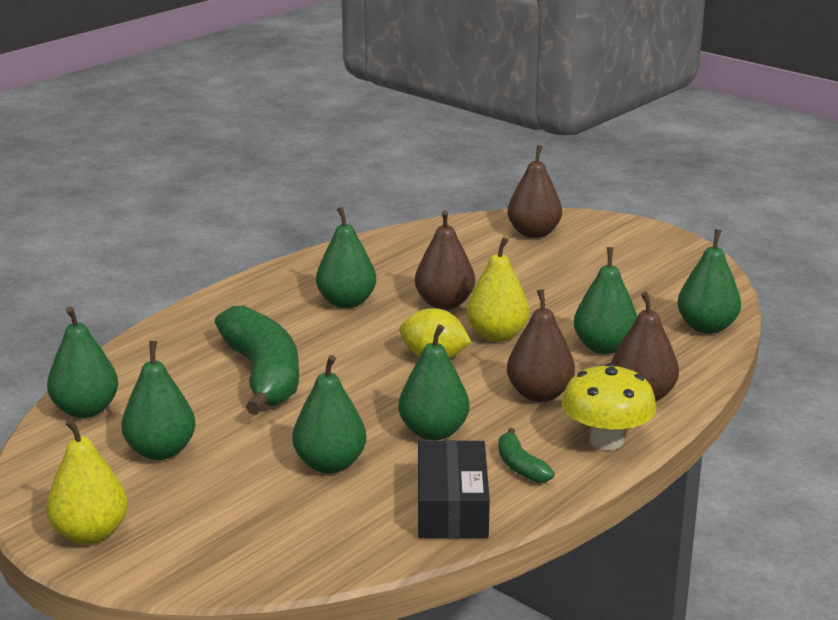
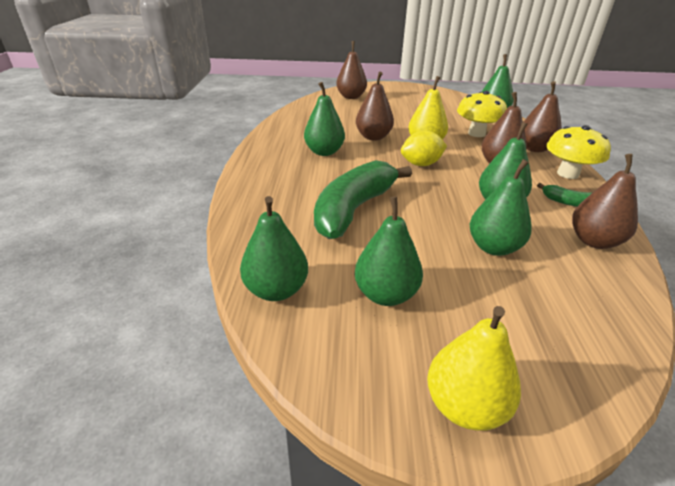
camera: 40 degrees left, 10 degrees up
(263, 375) = (354, 209): green banana -> green banana turned 90 degrees counterclockwise
(452, 507) = (594, 241): black box -> brown pear
(604, 347) = (476, 133): green pear -> yellow mushroom

